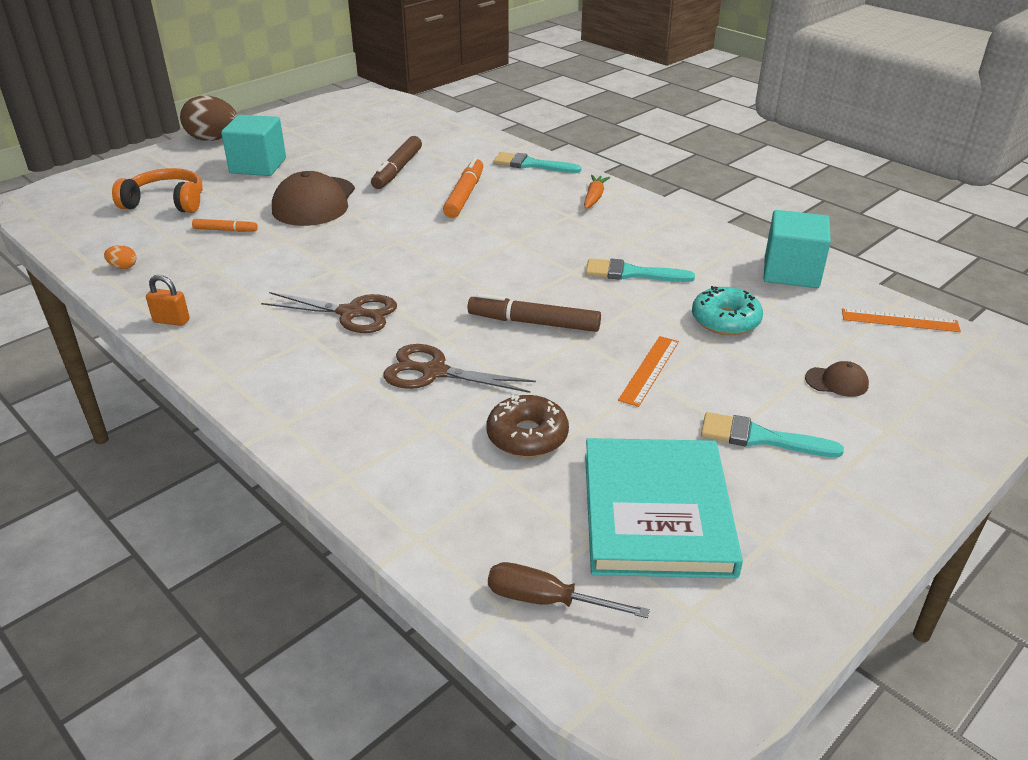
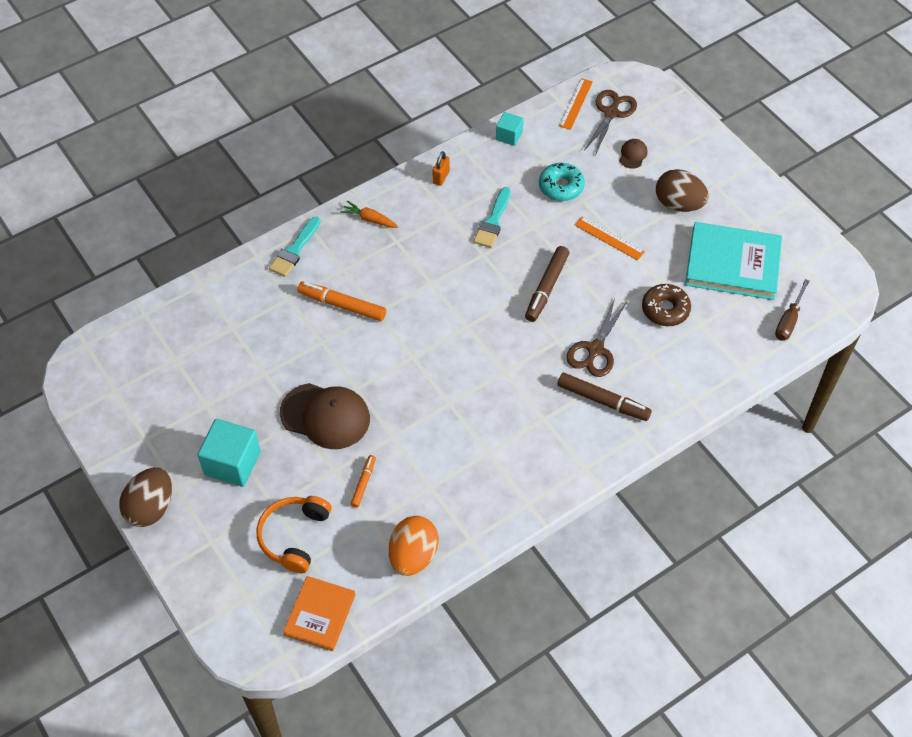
camera: 80 degrees left, 20 degrees up
(68, 224) = (320, 615): none -> orange book
(123, 267) = (413, 555): orange egg -> orange egg, size x2.38
(171, 321) = (505, 510): orange padlock -> orange padlock (441, 177)
(351, 313) = (515, 394): brown scissors -> brown scissors (611, 113)
(397, 170) = (276, 350): brown marker -> brown marker (603, 401)
(760, 438) = (678, 204): turquoise brush -> brown egg
(791, 272) = (509, 136): turquoise cube -> turquoise cube, size x0.57

